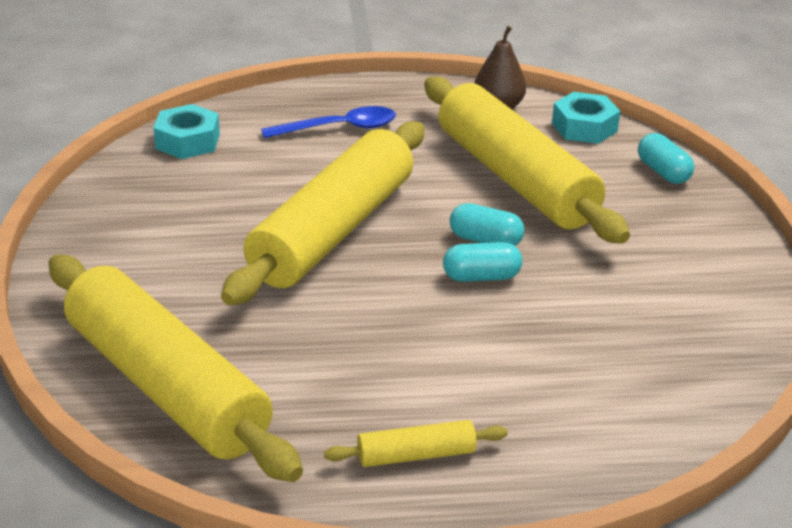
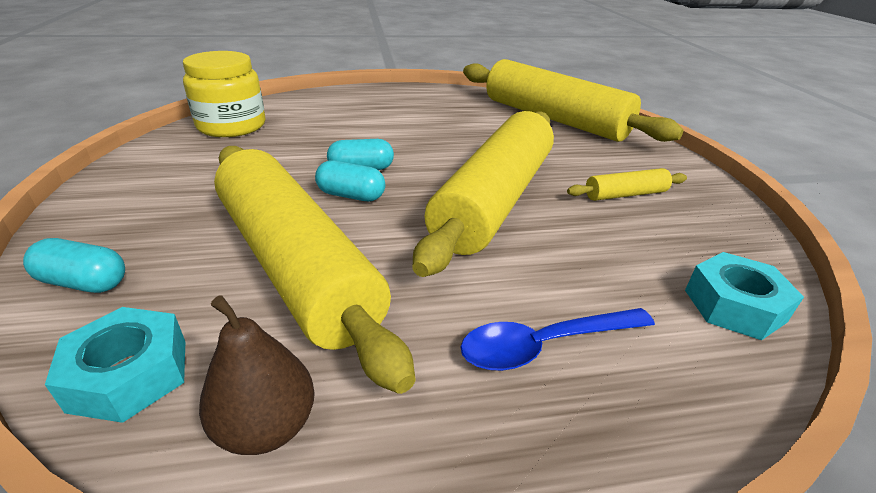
camera: 175 degrees right, 0 degrees up
(416, 455) = (411, 99): yellow rolling pin -> yellow rolling pin (625, 194)
(663, 172) = (84, 282): turquoise capsule -> turquoise capsule turned 45 degrees counterclockwise
(694, 367) = (232, 126): none -> yellow jar

